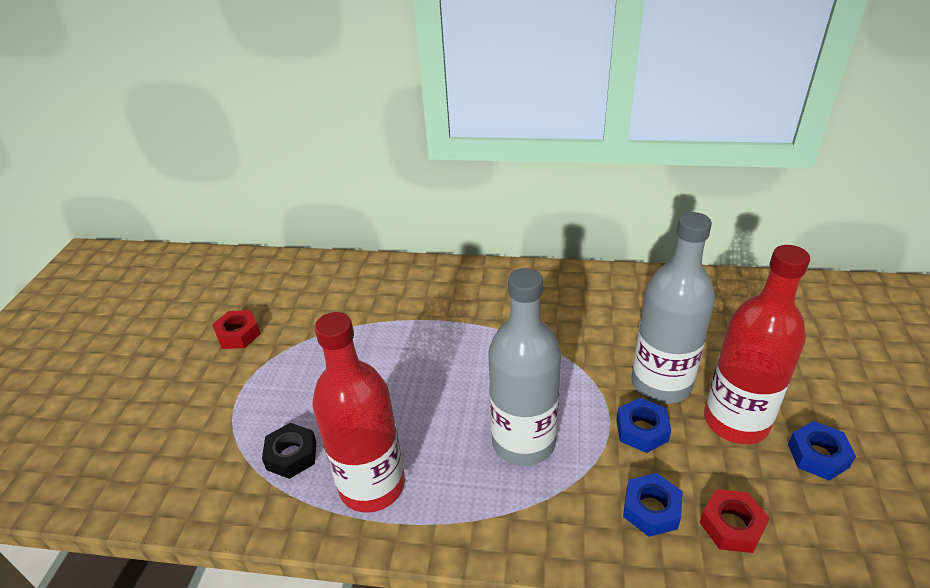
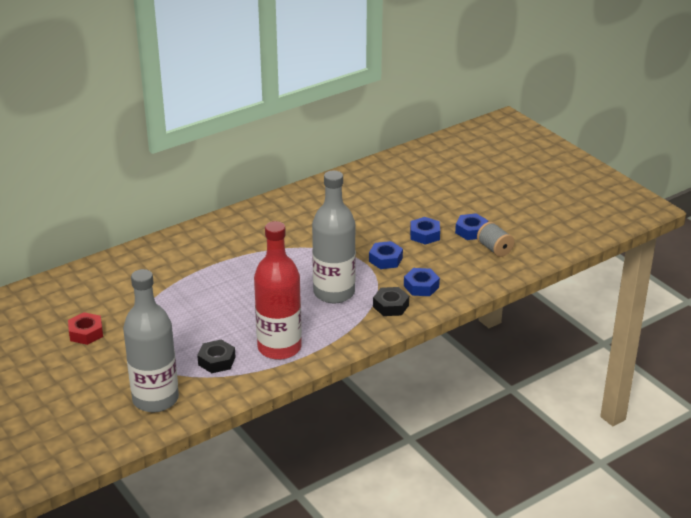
camera: 45 degrees left, 5 degrees down
(575, 515) = (390, 306): none -> black nut
(661, 384) = (374, 236): grey bottle -> grey bottle (155, 399)
(731, 526) = (459, 274): red nut -> none
(736, 421) = (424, 235): red bottle -> blue nut
(833, 513) = (494, 249): none -> grey spool

